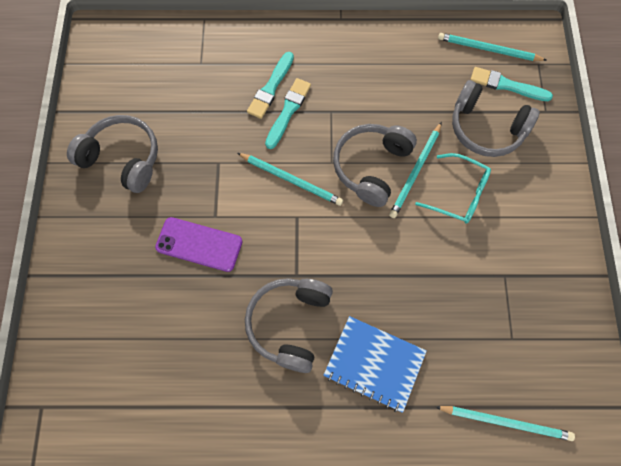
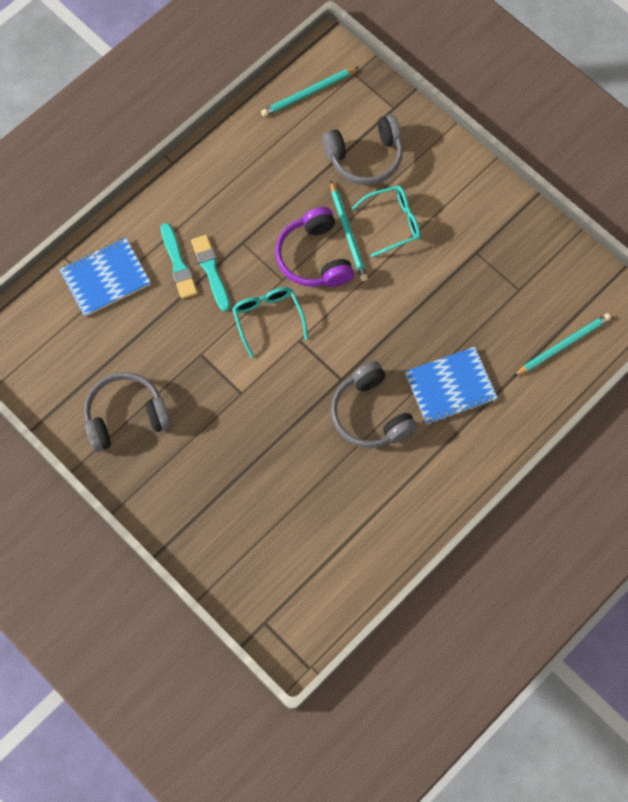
camera: 45 degrees left, 0 degrees up
(199, 244) = (252, 422): purple phone -> none
(214, 55) = (105, 278): none -> blue notebook
(291, 180) = (268, 318): turquoise pencil -> turquoise glasses
(371, 167) = (314, 257): grey headphones -> purple headphones
(507, 85) = (348, 111): turquoise brush -> none

